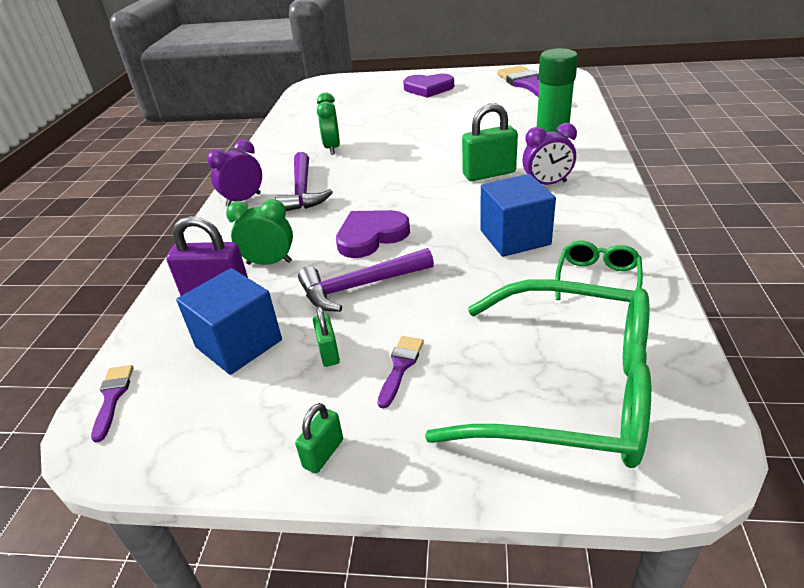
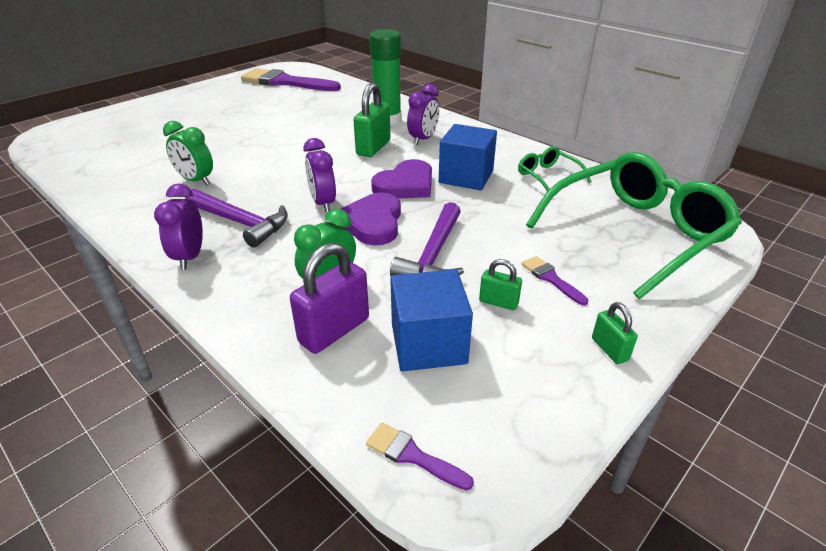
camera: 55 degrees left, 0 degrees up
(369, 203) = (323, 203): none -> purple clock
(428, 88) = (195, 106): purple heart -> purple heart (405, 185)

